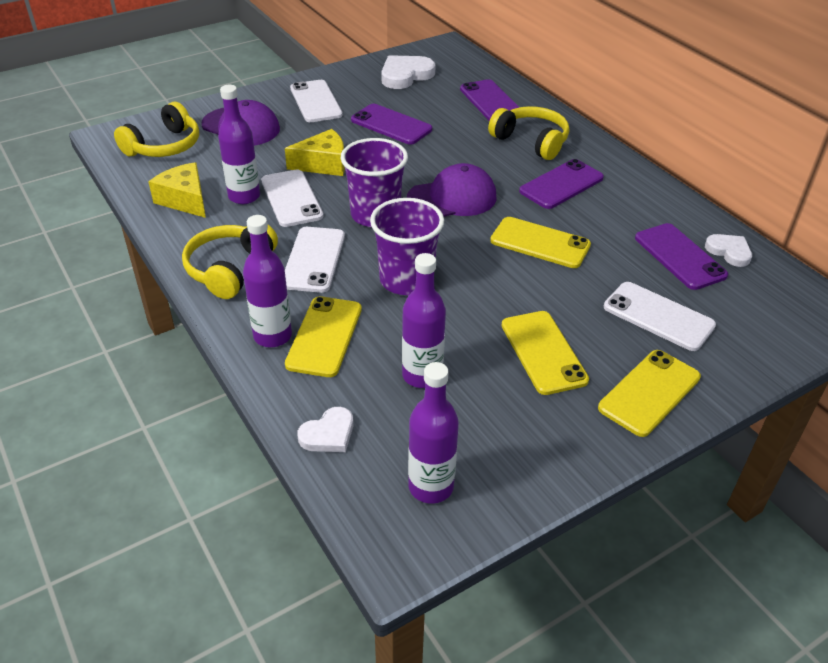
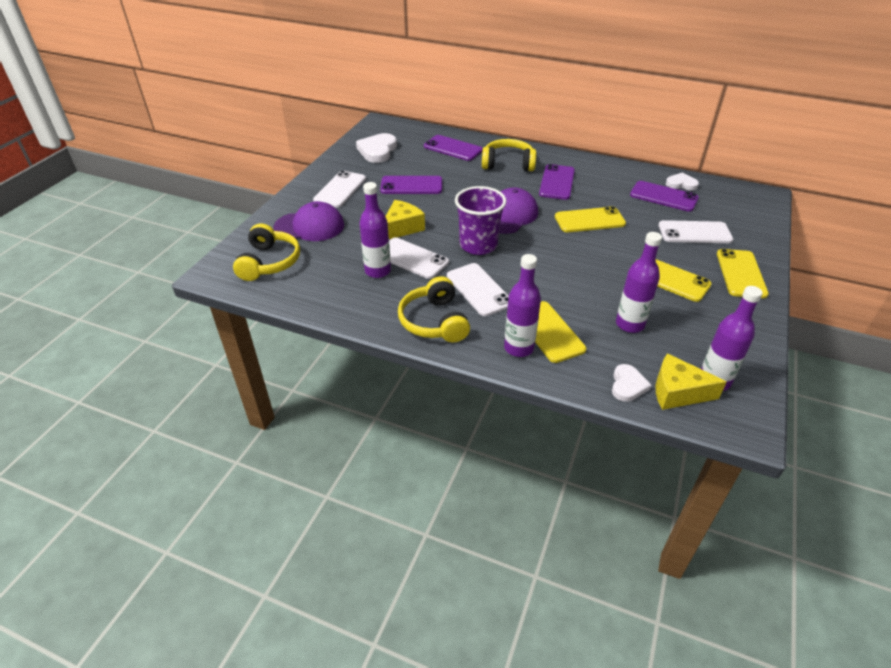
camera: 35 degrees left, 0 degrees up
(185, 200) = (338, 292): yellow cheese -> yellow cheese (677, 392)
(315, 102) = (340, 189): white phone -> white phone turned 75 degrees clockwise
(406, 280) = (548, 275): purple cup -> none

